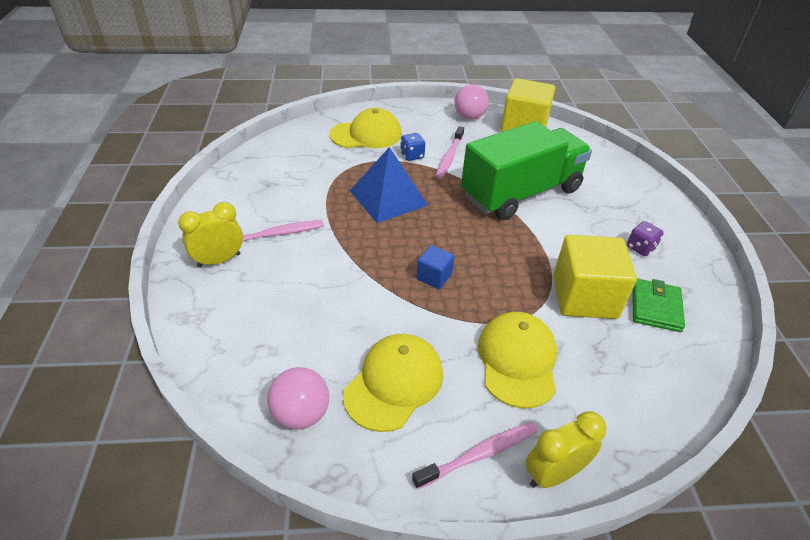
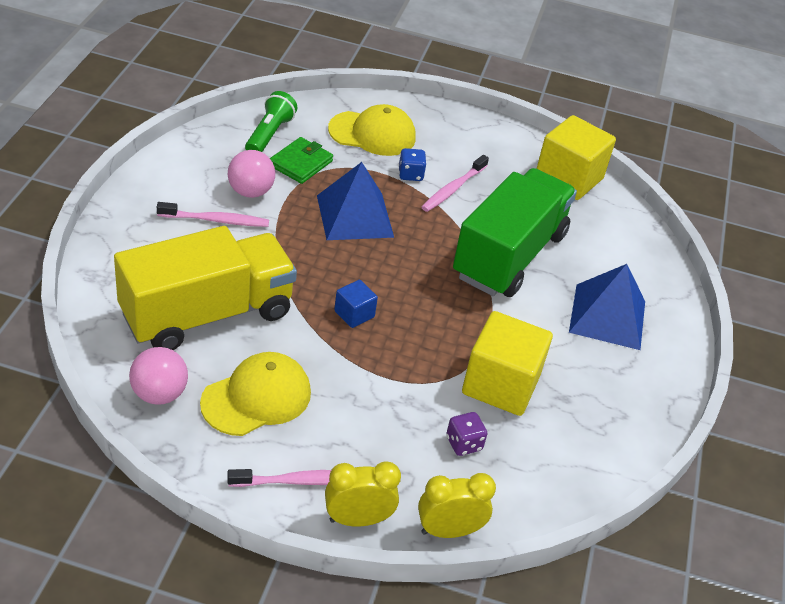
camera: 15 degrees right, 0 degrees up
(219, 260) = (147, 230): yellow clock -> yellow clock (449, 531)
(287, 155) = (269, 134): none -> green flashlight
(309, 319) = (207, 314): none -> yellow truck
(469, 117) = (510, 145): pink ball -> pink ball (250, 192)
(517, 360) = (388, 418): yellow cap -> none
(521, 193) = (509, 255): green truck -> green truck turned 45 degrees counterclockwise
(620, 216) = (607, 316): none -> blue pyramid
(640, 248) = (604, 356): purple dice -> purple dice (464, 443)
(655, 307) = (571, 419): green wallet -> green wallet (300, 163)

